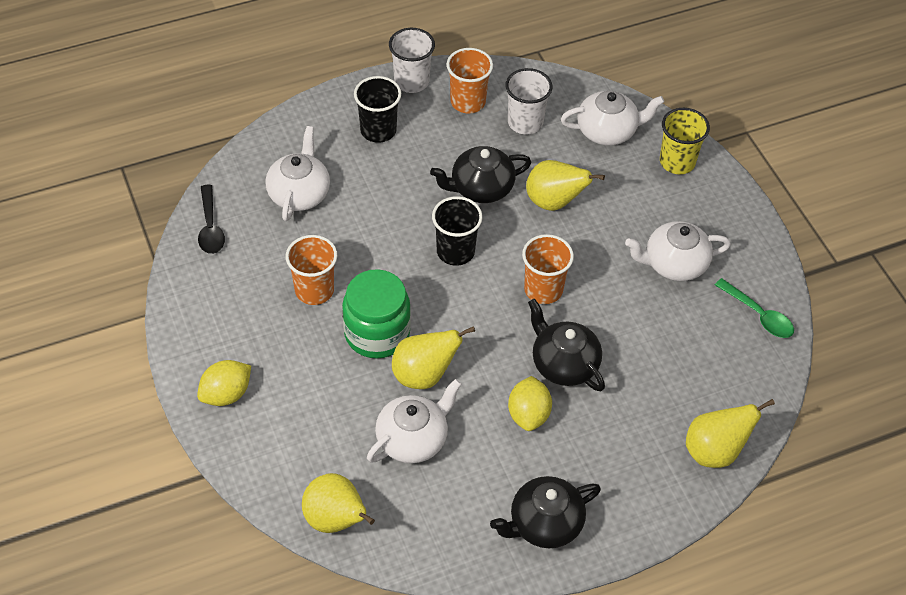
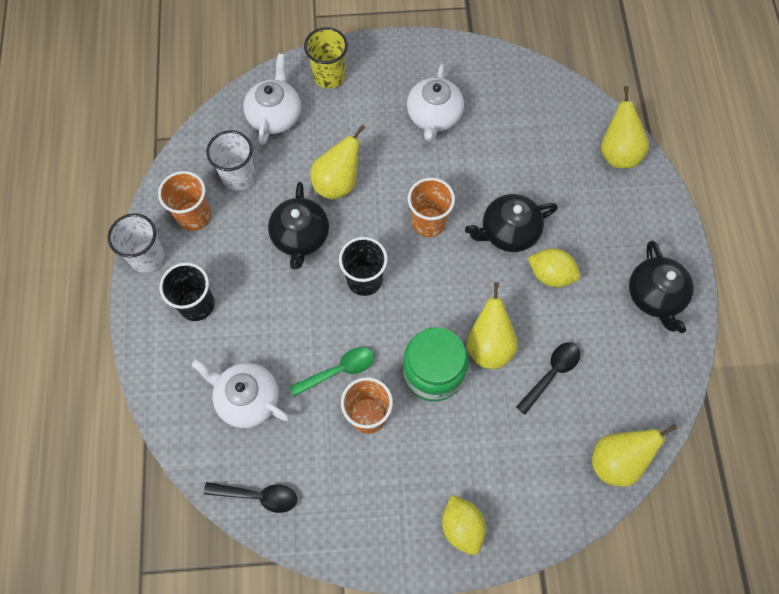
camera: 70 degrees left, 15 degrees up
(413, 439) = (551, 373): white teapot -> black spoon
(759, 315) = (502, 77): green spoon -> green spoon (339, 370)

